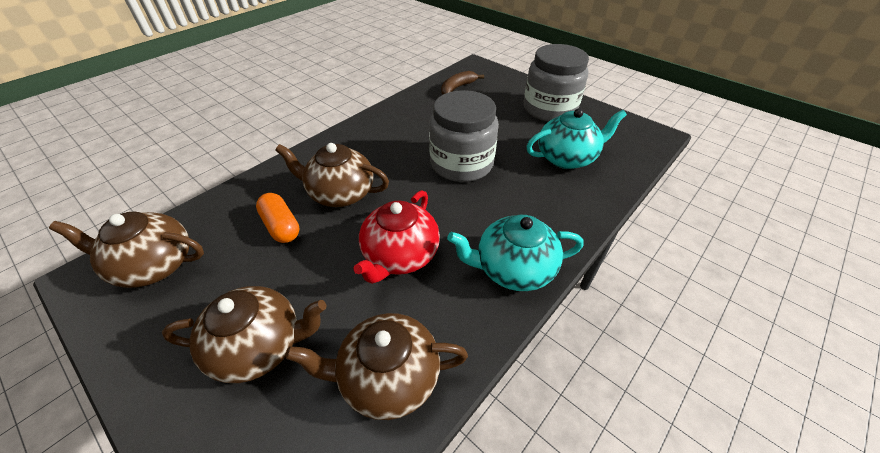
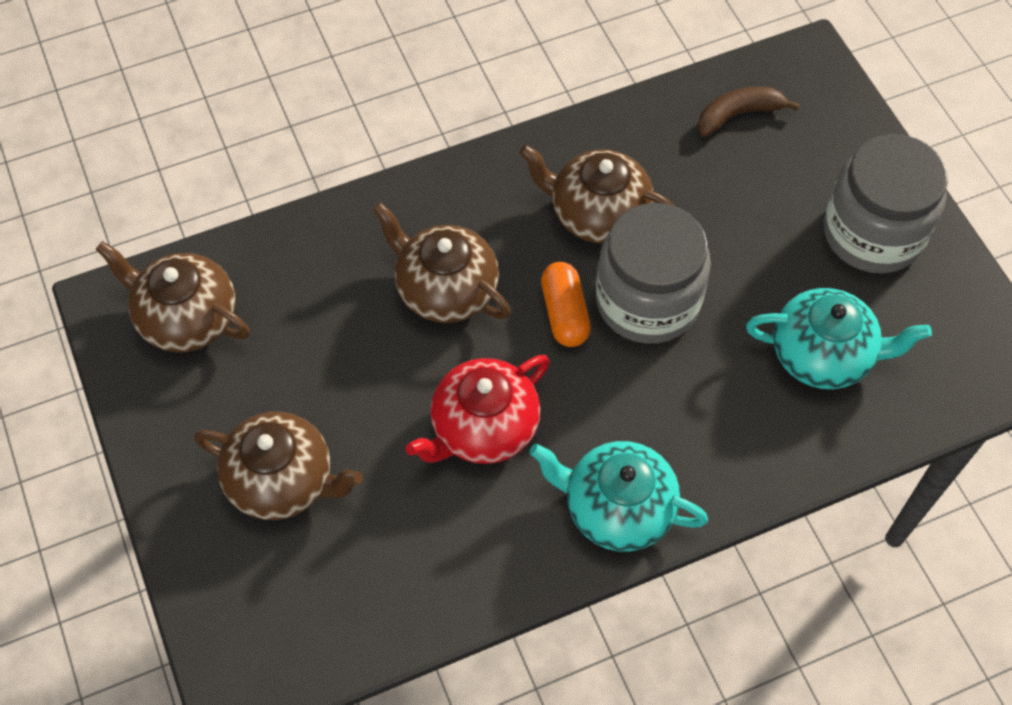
camera: 25 degrees right, 15 degrees up
(281, 226) = (349, 317): orange capsule -> orange capsule (565, 313)
(388, 377) = (404, 576): brown teapot -> brown teapot (597, 214)

